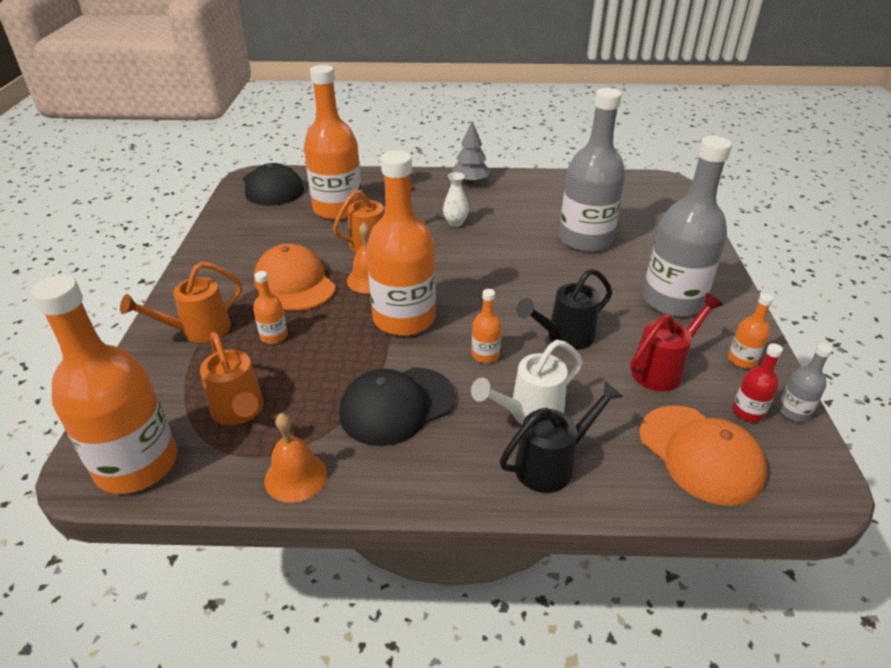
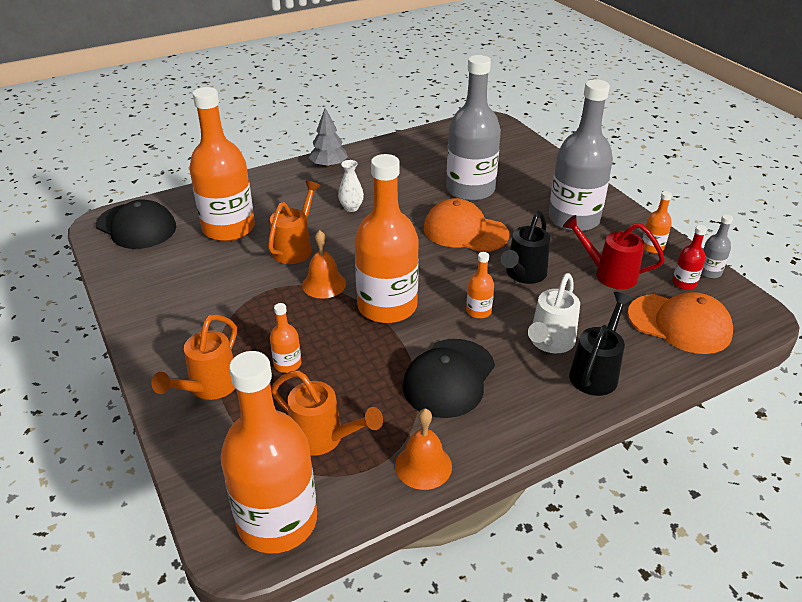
camera: 30 degrees left, 0 degrees up
(294, 283) = (257, 311): orange cap -> orange cap (465, 231)
(662, 370) = (609, 274): red watering can -> red watering can turned 90 degrees counterclockwise

